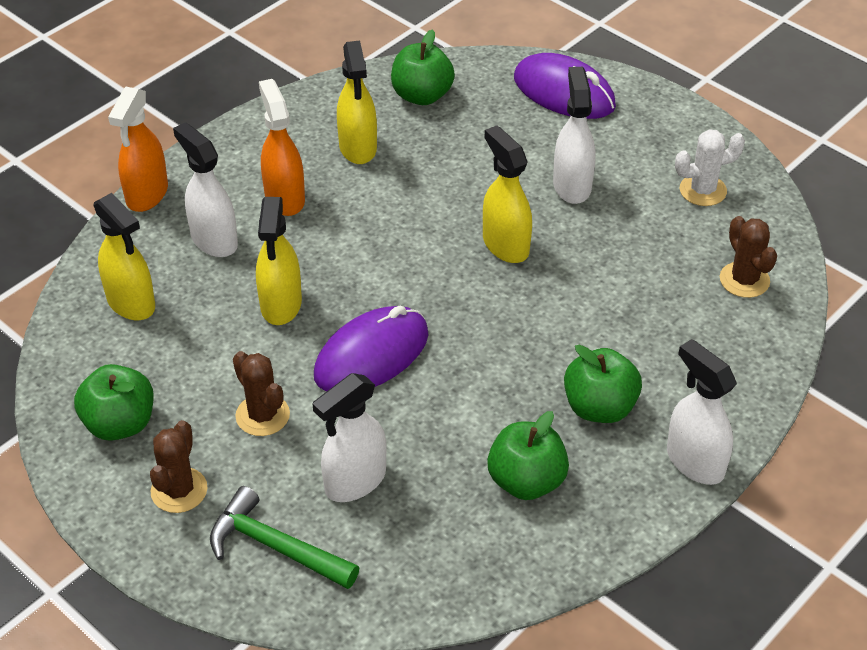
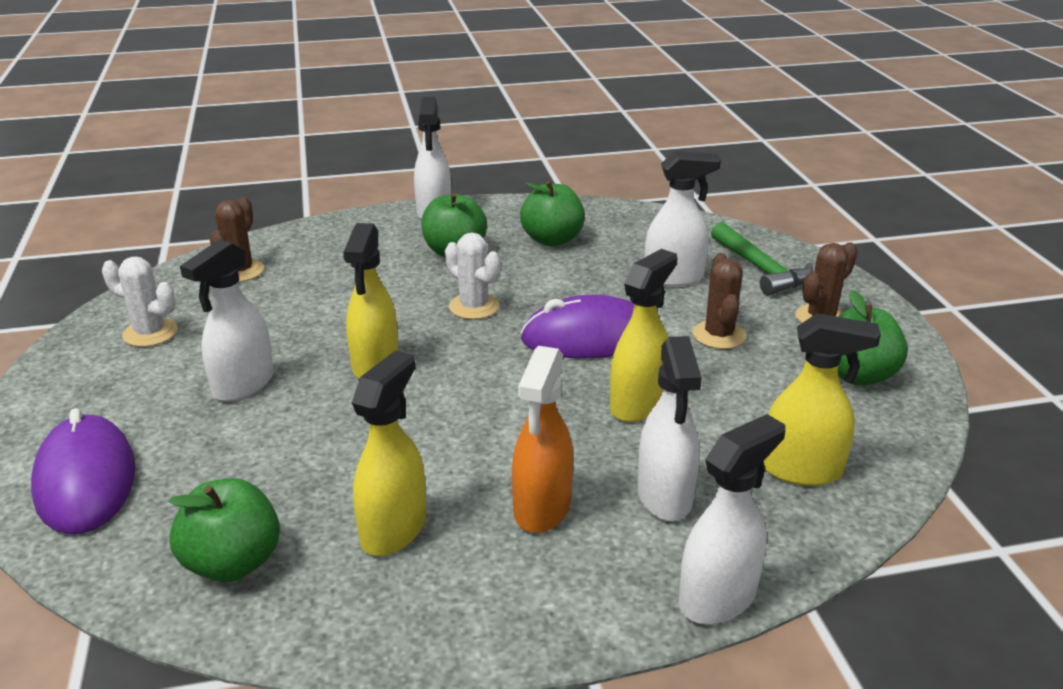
camera: 145 degrees left, 15 degrees down
(131, 303) = (802, 470): yellow spray bottle -> yellow spray bottle turned 105 degrees clockwise
(147, 194) = (718, 598): orange spray bottle -> white spray bottle
(500, 342) = (474, 307): none -> white cactus

